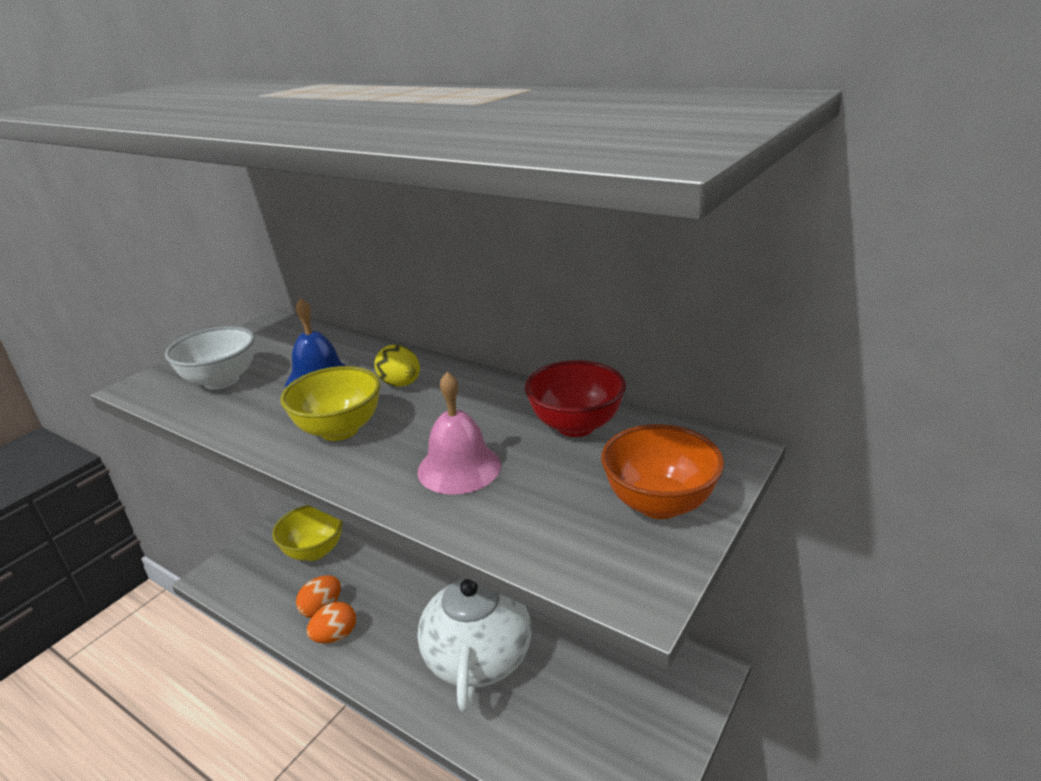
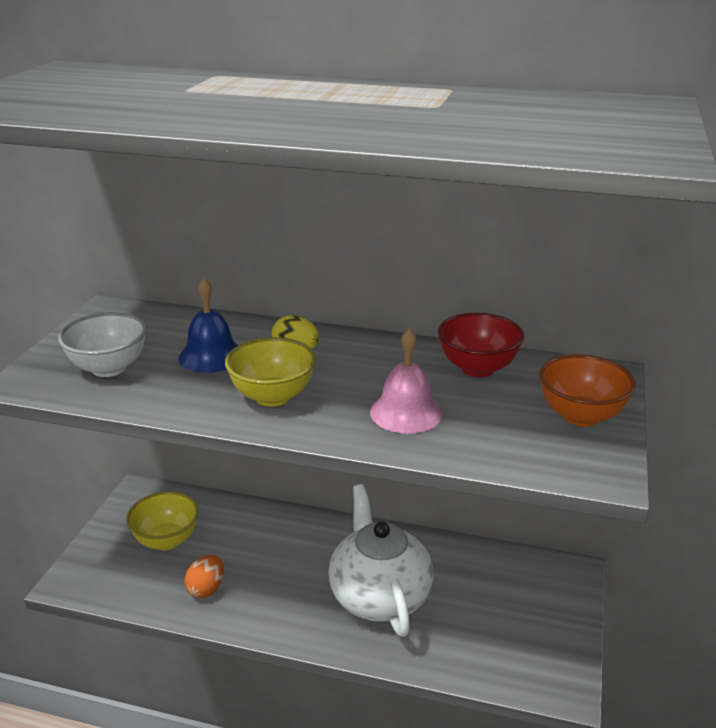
camera: 20 degrees left, 0 degrees up
(335, 636) = (234, 609): orange egg -> none

